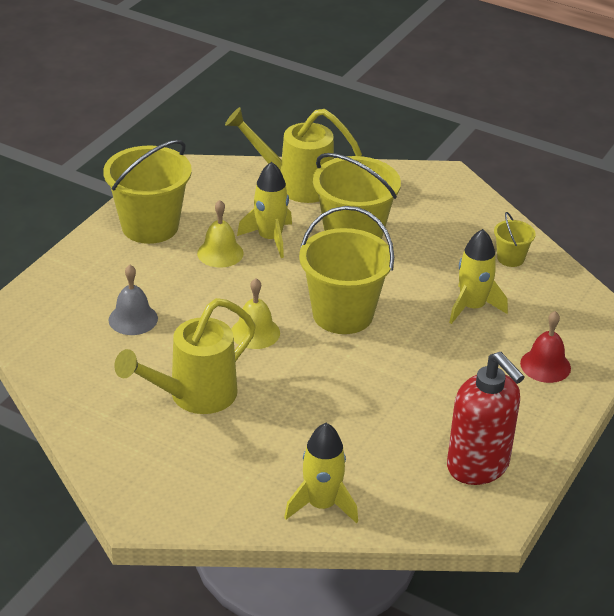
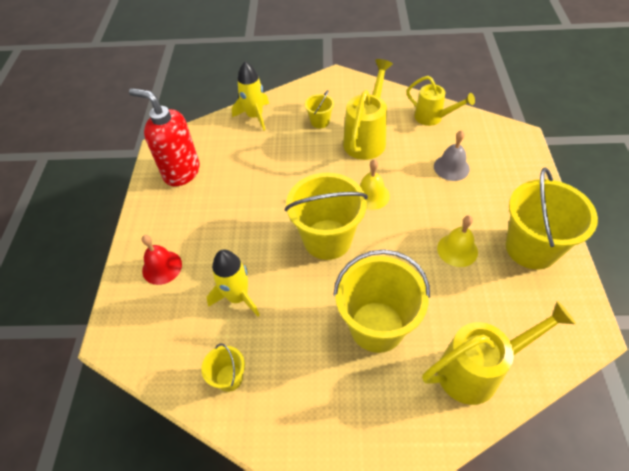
camera: 155 degrees right, 15 degrees up
(79, 382) = (432, 118): none -> yellow watering can
(233, 449) = (320, 122): none -> yellow bucket
(270, 239) = (437, 286): yellow rocket -> none

